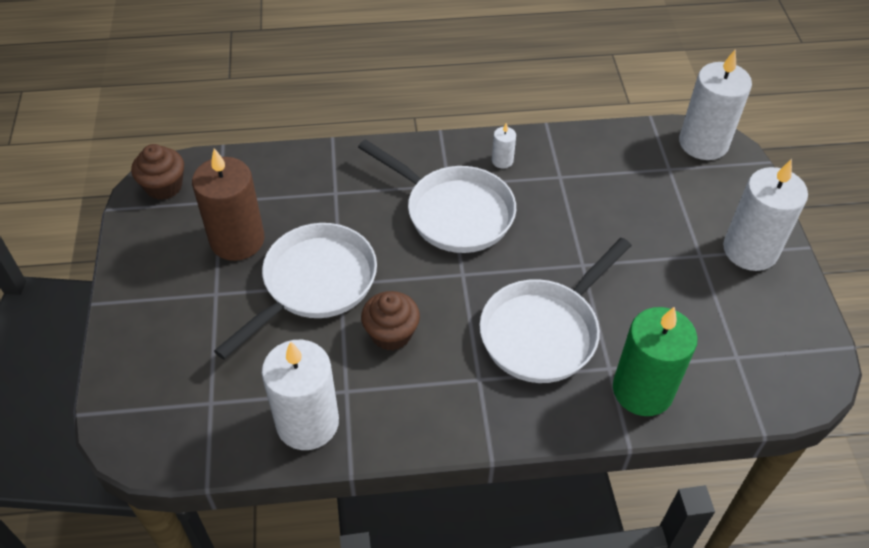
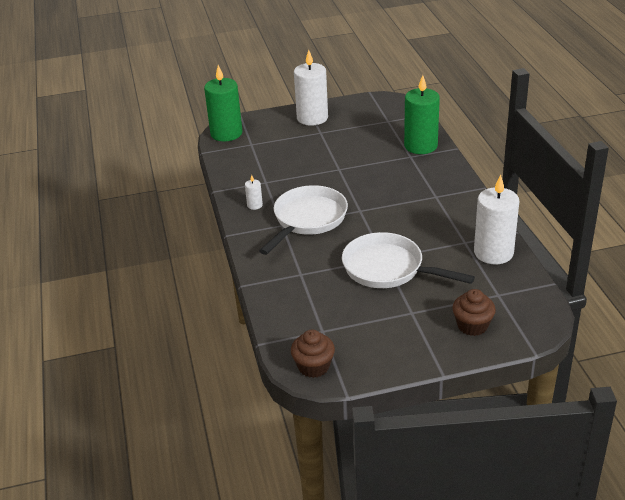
camera: 95 degrees left, 15 degrees down
(237, 240) = (359, 313): brown candle -> none
(391, 333) = (416, 231): brown cupcake -> brown cupcake (472, 325)
(544, 332) = (394, 178): white pan -> none
(703, 143) = (226, 133): white candle -> green candle

